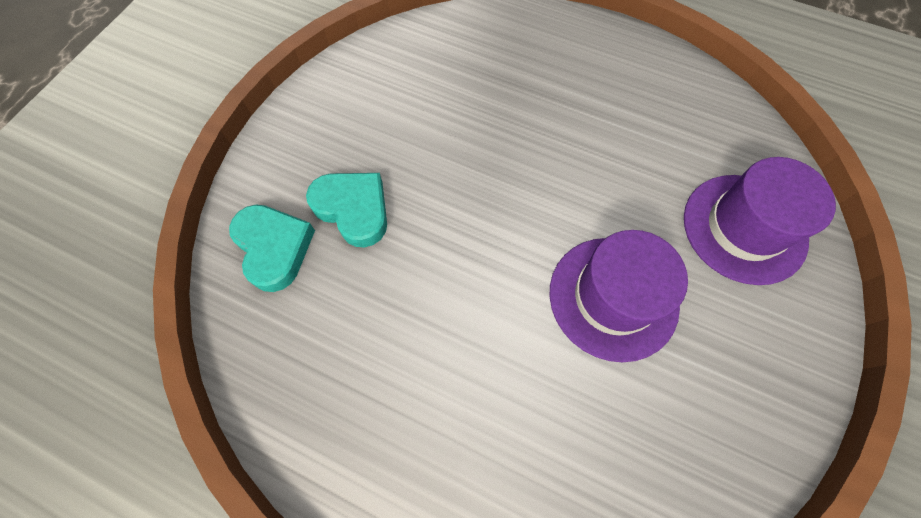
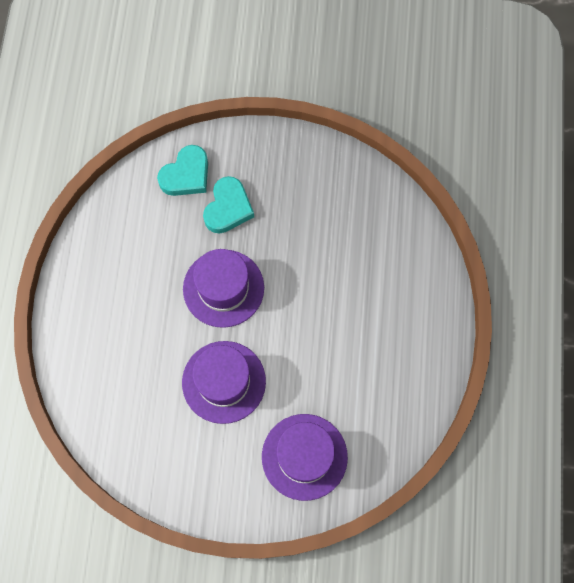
camera: 70 degrees right, 5 degrees up
(470, 253) = (223, 288): none -> purple hat

